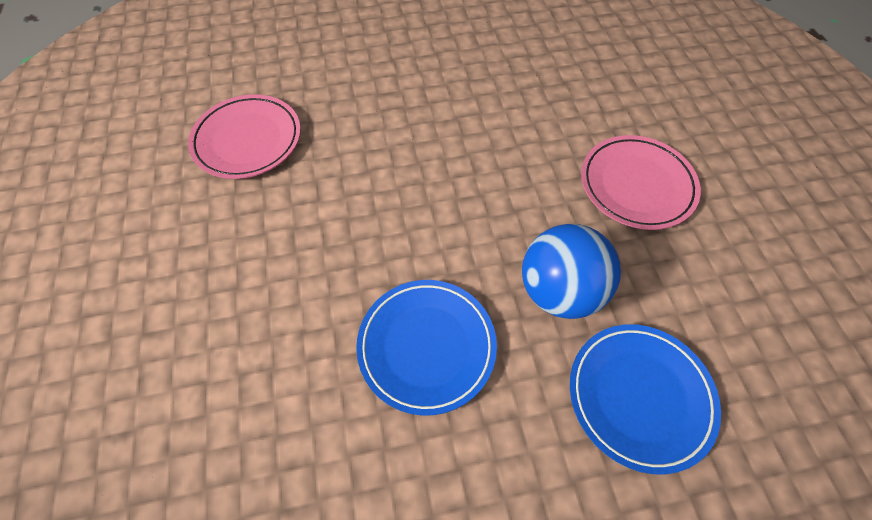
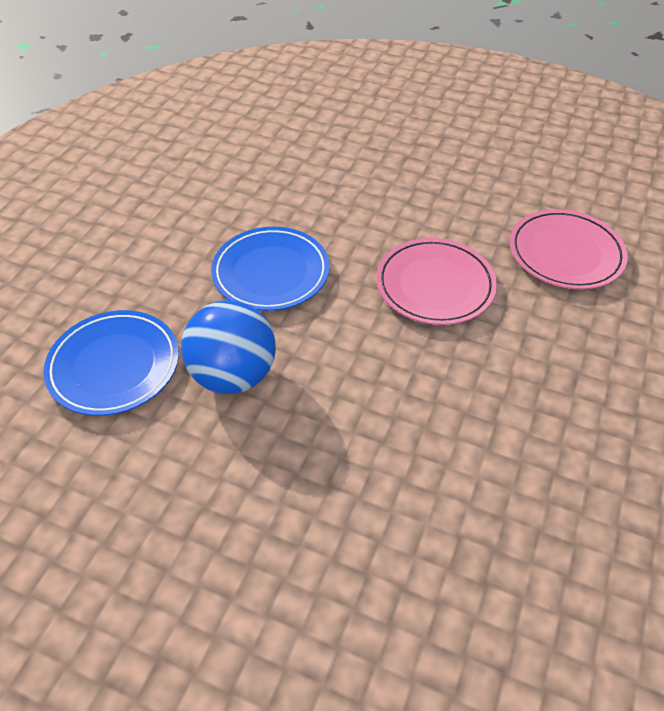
camera: 125 degrees right, 10 degrees down
(636, 185) = (274, 528): pink plate -> pink plate (435, 285)

